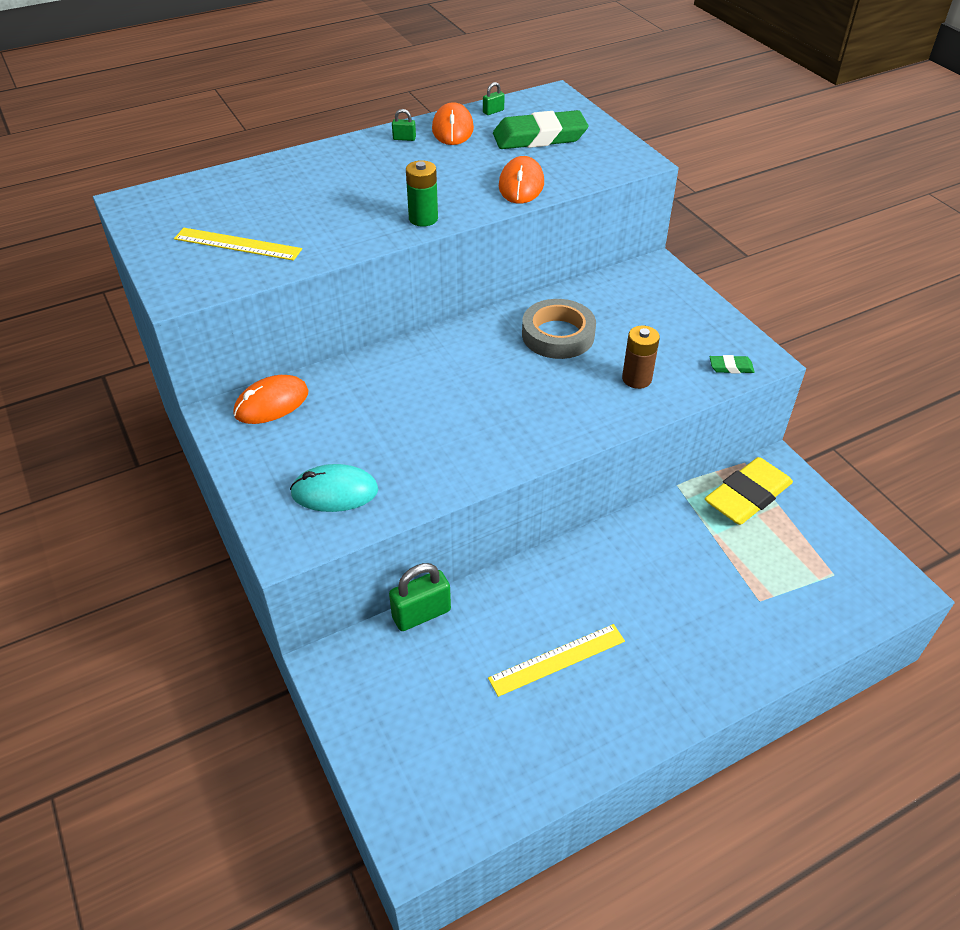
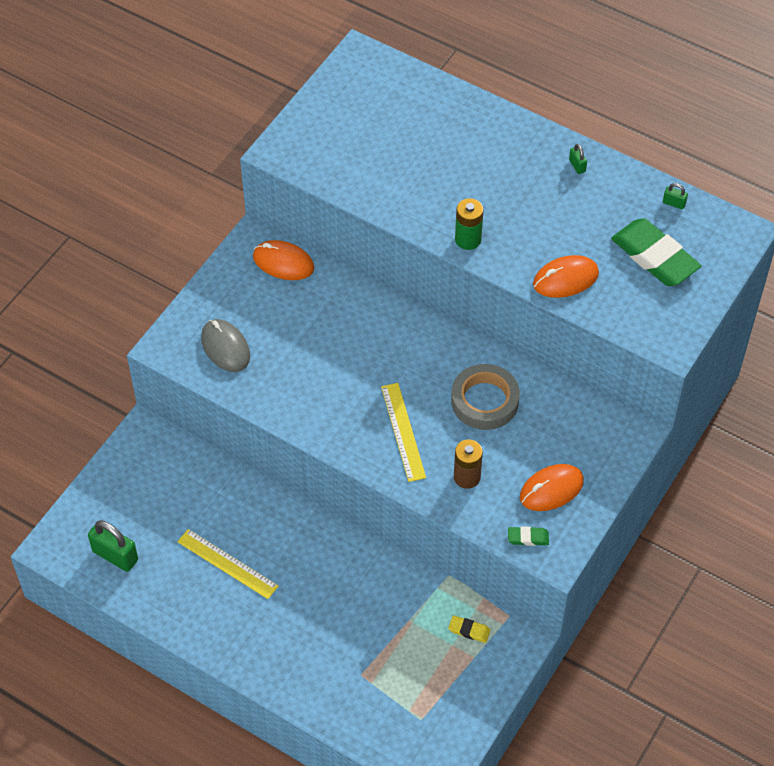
camera: 60 degrees right, 10 degrees up
(237, 244) = (354, 148): yellow ruler -> yellow ruler (403, 431)
(334, 492) = (225, 347): turquoise mouse -> grey mouse
(421, 614) = (215, 464): green padlock -> green padlock (115, 555)
(453, 129) = (619, 190): orange mouse -> orange mouse (551, 489)
(731, 367) = (528, 538): green eraser -> green eraser turned 60 degrees counterclockwise
(747, 496) = (469, 630): yellow eraser -> yellow eraser, size x0.43

